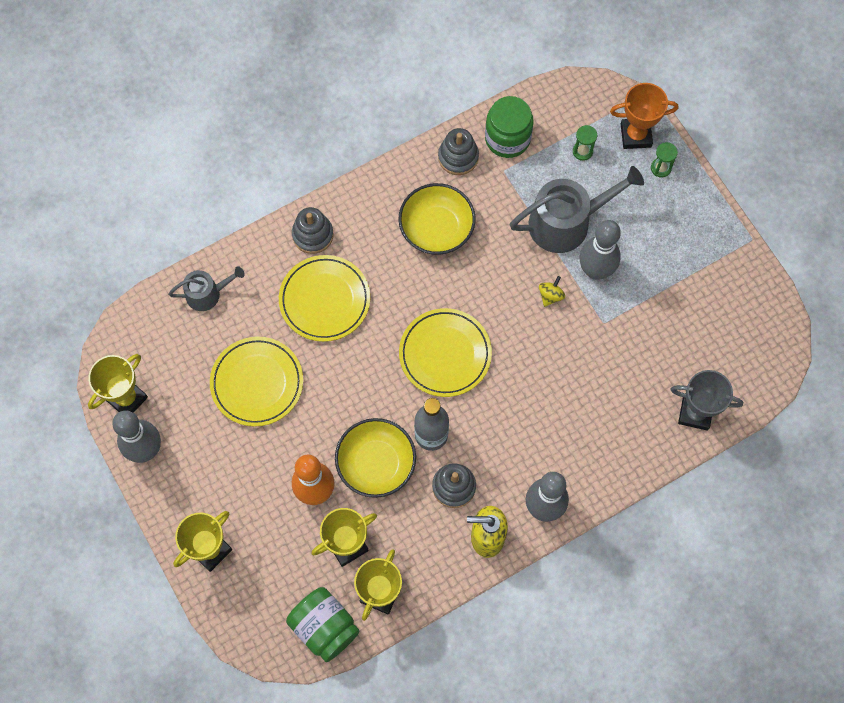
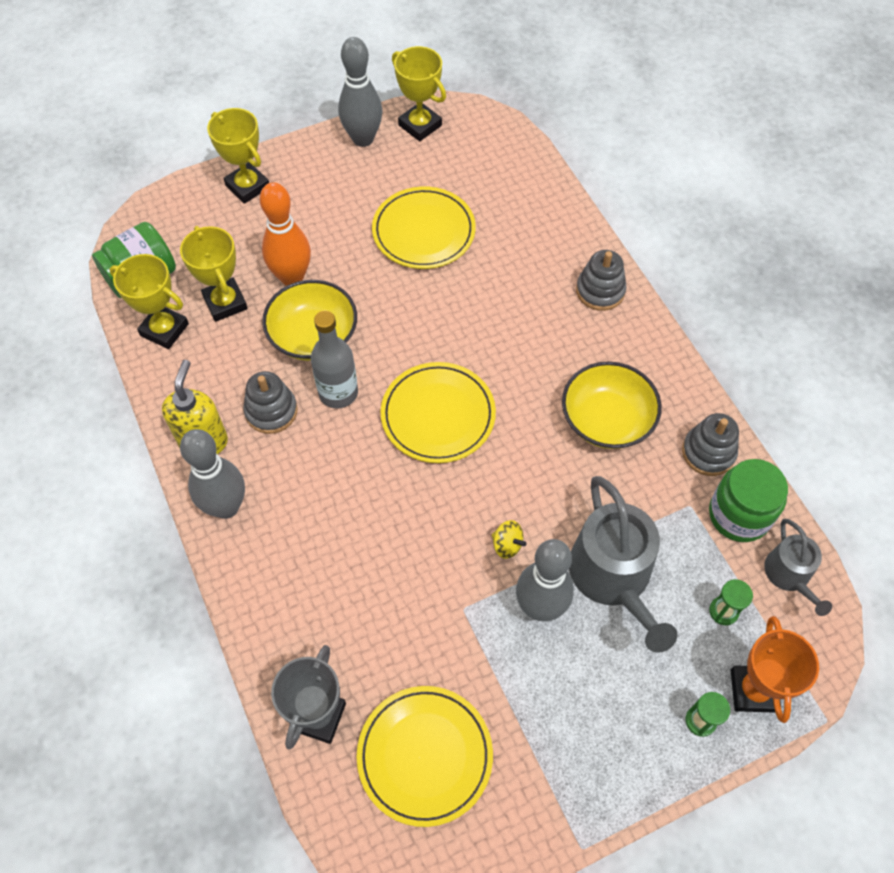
camera: 95 degrees right, 10 degrees down
(207, 294) = (531, 193): grey watering can -> grey watering can (790, 575)
(324, 300) = (517, 298): yellow plate -> yellow plate (425, 756)

